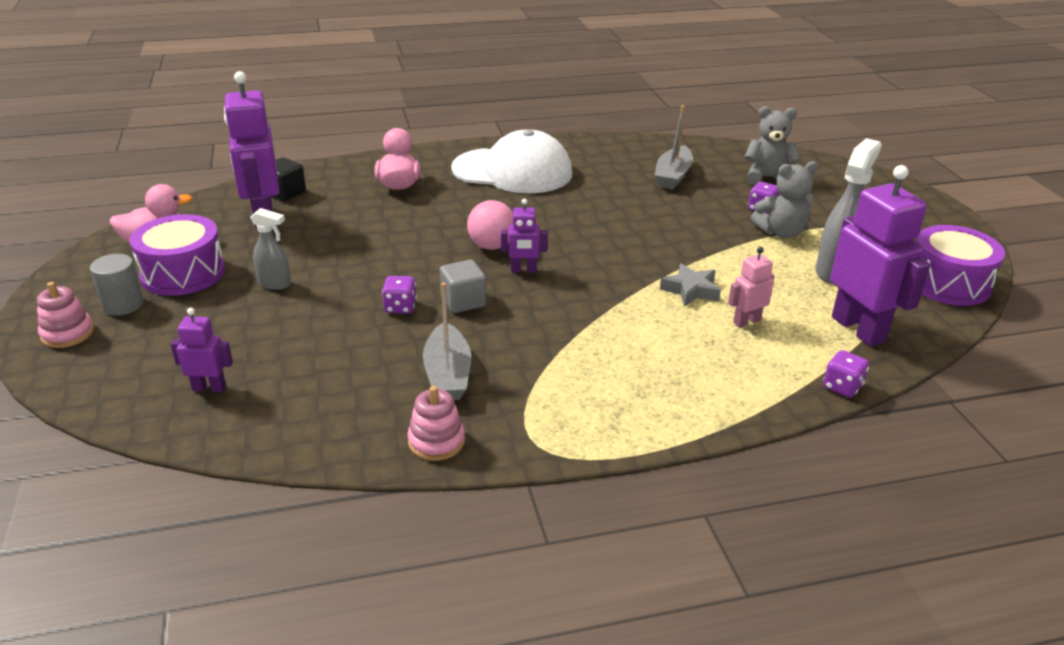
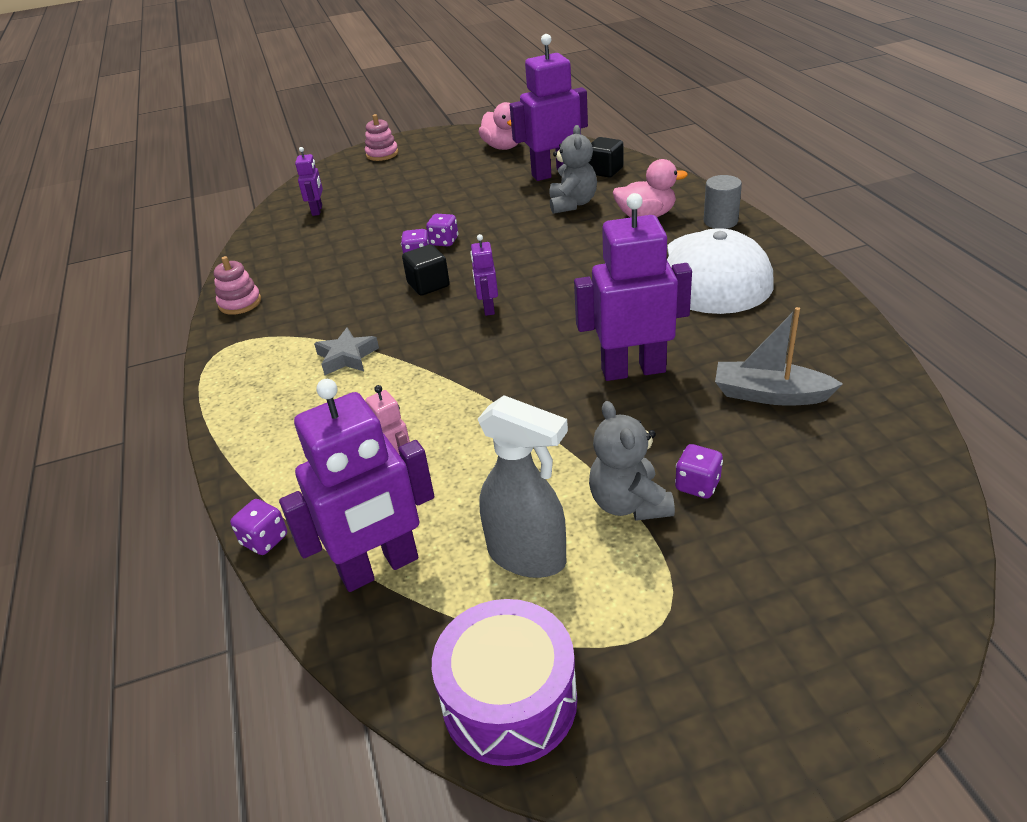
camera: 90 degrees right, 5 degrees up
(123, 305) = (417, 160): grey cylinder -> grey cylinder (720, 221)
(183, 273) = (461, 166): purple drum -> none
(275, 284) = (449, 201): grey spray bottle -> none
(374, 290) = (444, 241): none -> purple dice
(448, 374) = (321, 294): grey boat -> none
(463, 302) = (428, 285): grey cube -> black cube
(492, 246) = (532, 284): pink ball -> none
(636, 216) = (633, 370): none -> purple robot
(690, 290) = (461, 420): grey star -> grey star (347, 357)
(767, 178) = (819, 494): grey teddy bear -> grey teddy bear (572, 204)

